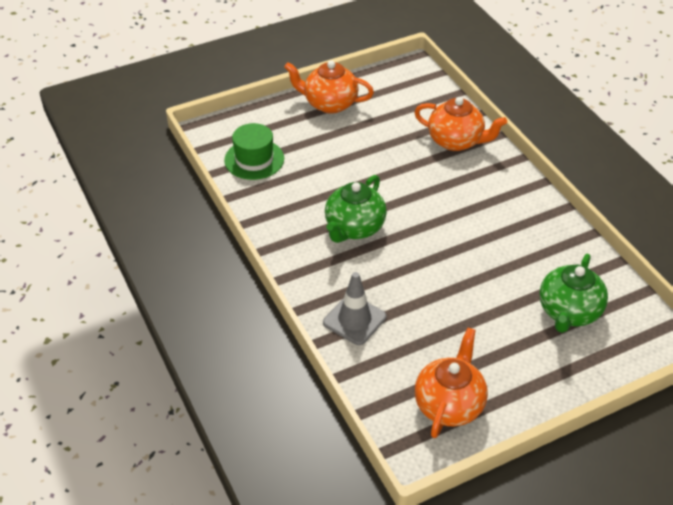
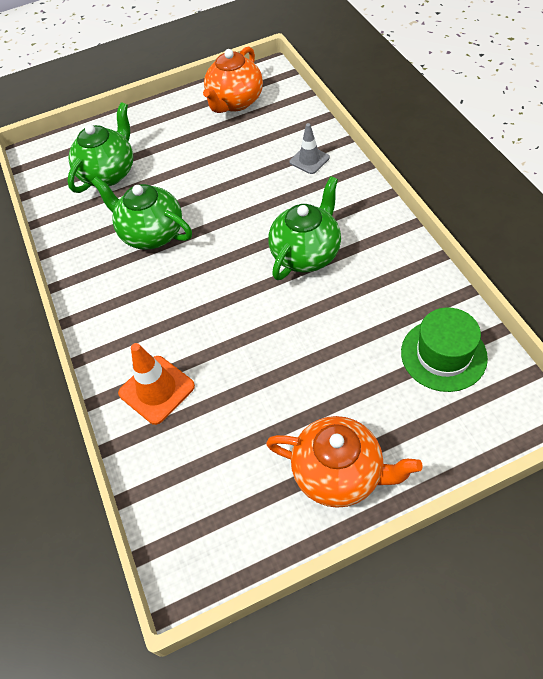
camera: 170 degrees left, 10 degrees up
(354, 320) = (309, 160): grey traffic cone -> grey traffic cone, size x0.67
(456, 141) = (156, 389): orange teapot -> orange traffic cone
(499, 248) = (151, 233): none -> green teapot

